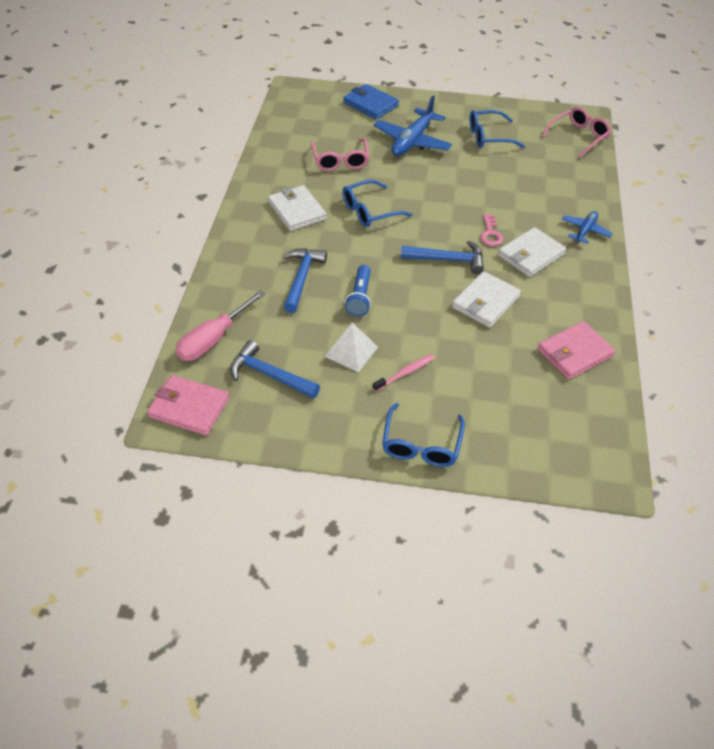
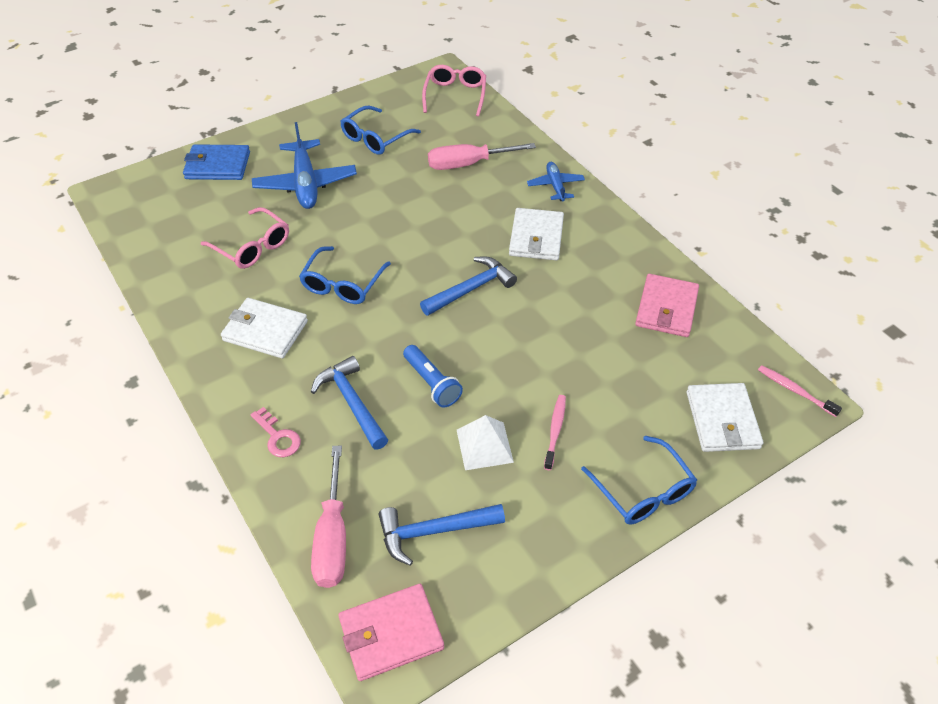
camera: 40 degrees left, 0 degrees up
(485, 302) = (547, 309): white wallet -> white wallet (722, 420)
(490, 234) = (480, 238): pink key -> pink key (278, 437)
(536, 184) = (468, 164): none -> pink screwdriver
(611, 465) = (795, 391): none -> pink toothbrush

